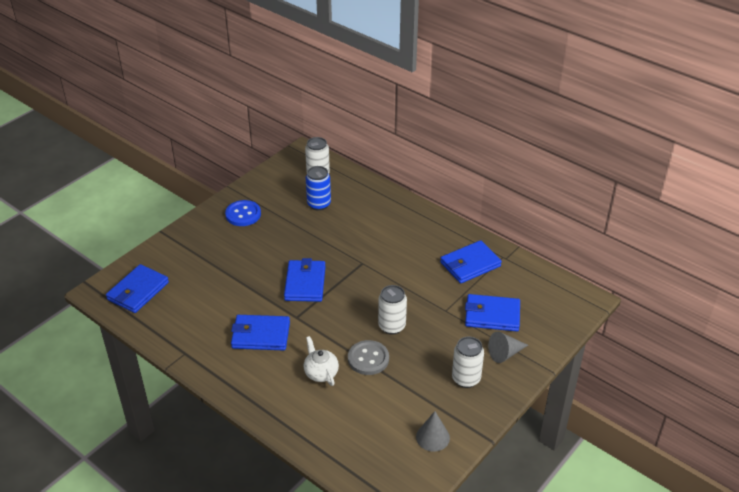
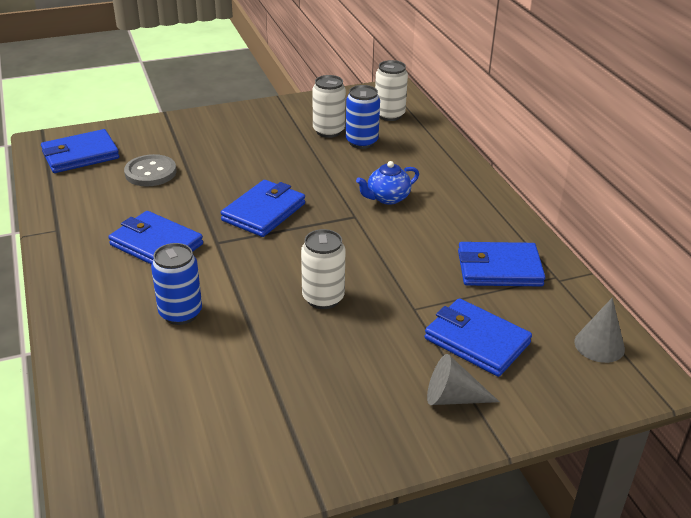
camera: 30 degrees right, 5 degrees down
(243, 214) = (266, 124): blue button -> none
(321, 372) = (180, 313): white teapot -> blue can
(368, 359) = (255, 323): grey button -> grey button (150, 172)
(370, 241) = (387, 198): none -> blue teapot
(432, 437) = (242, 461): grey cone -> grey cone (599, 345)
(466, 379) = (364, 405): white can -> white can (328, 131)

